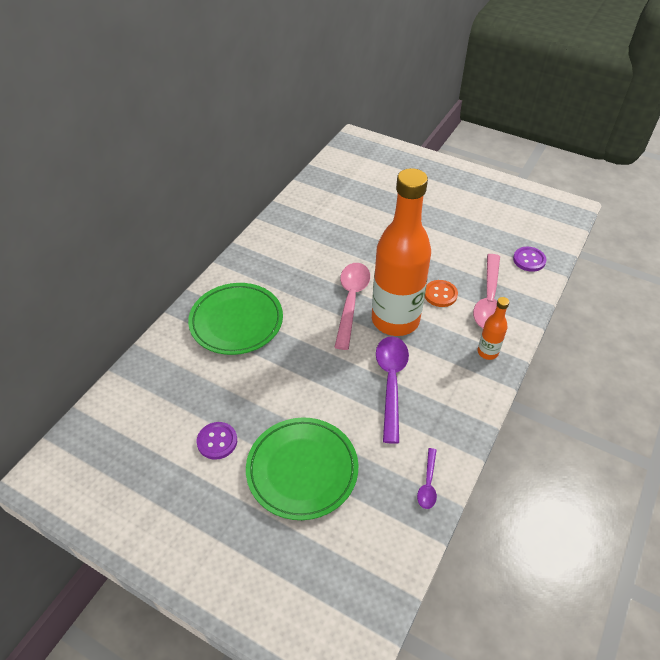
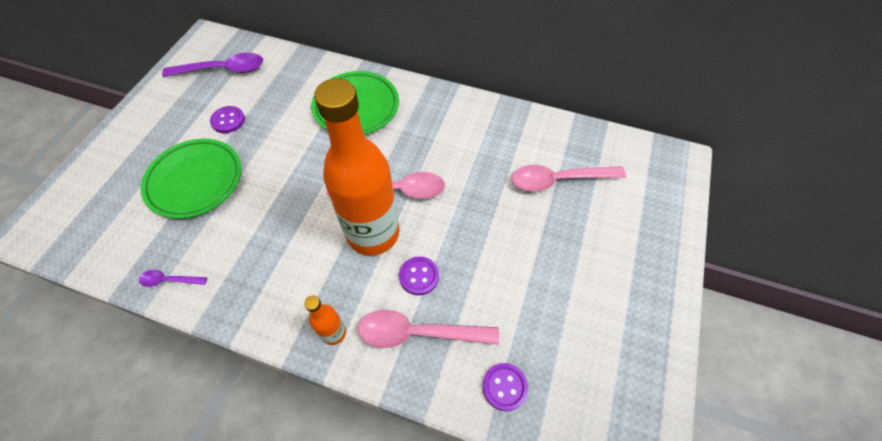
camera: 80 degrees right, 10 degrees up
(362, 202) = (558, 180): none -> pink spoon
(391, 382) = (288, 238): purple spoon -> purple spoon (223, 70)
(440, 294) = (419, 276): orange button -> purple button

